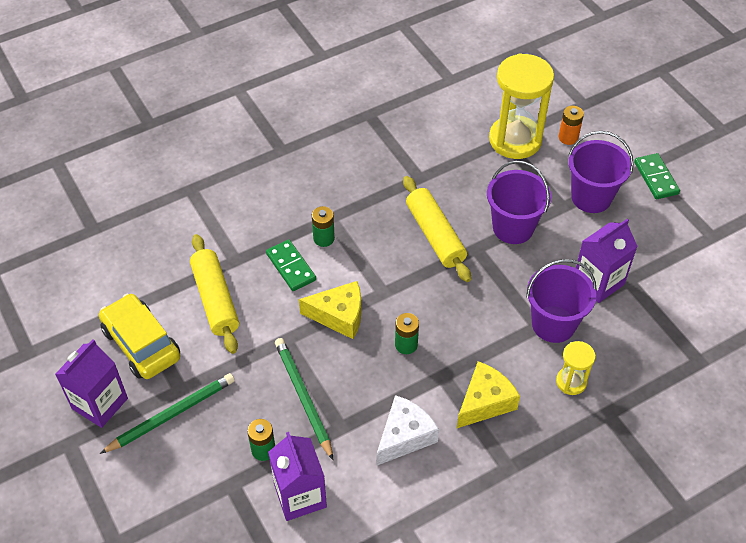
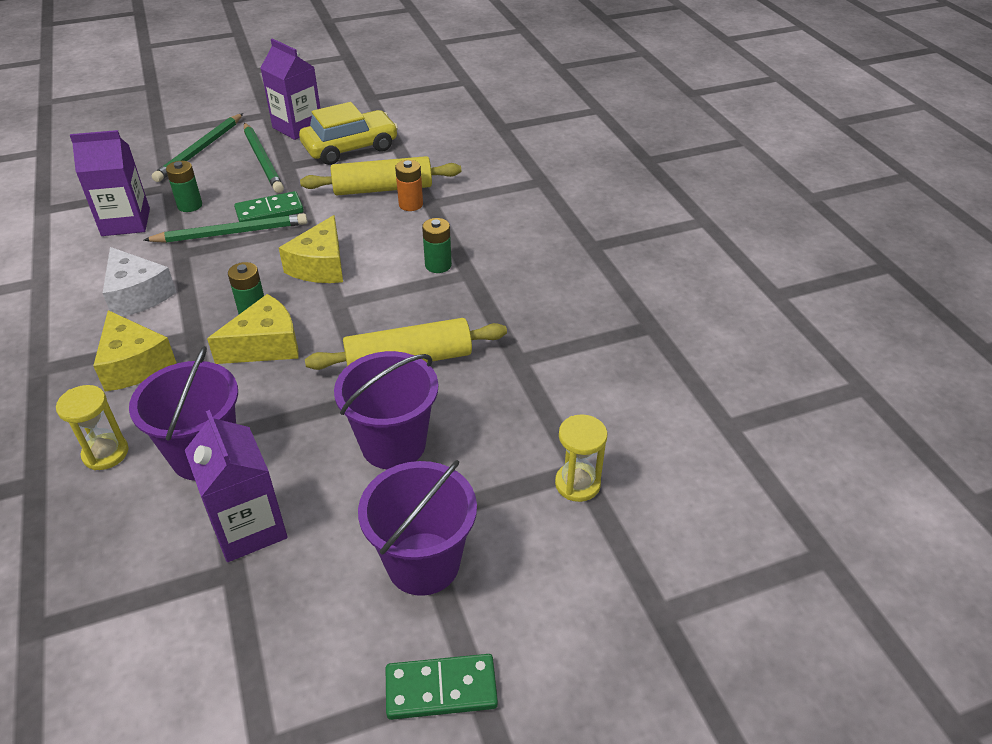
camera: 100 degrees right, 10 degrees down
(155, 482) = (200, 150): none -> green pencil
(291, 267) = (405, 238): green domino -> green domino (269, 211)
(442, 324) = (265, 345): none -> yellow cheese
(515, 140) = (577, 484): yellow hourglass -> yellow hourglass, size x0.49
(568, 137) = (572, 563): orange battery -> orange battery (411, 204)

